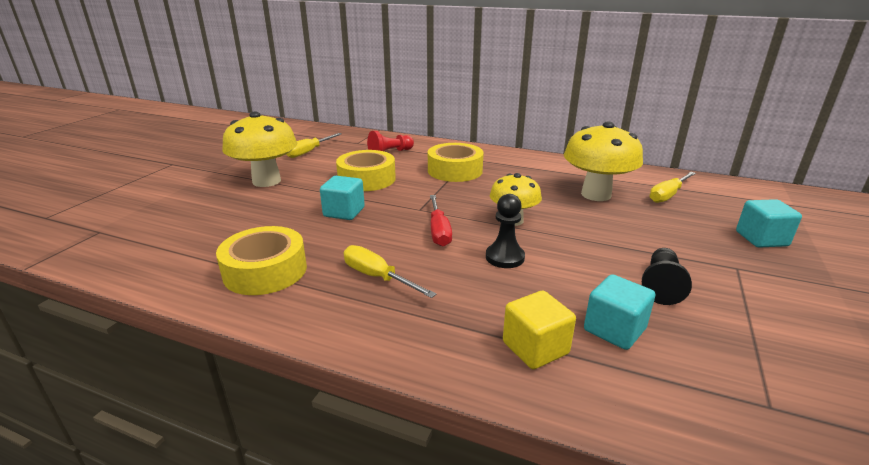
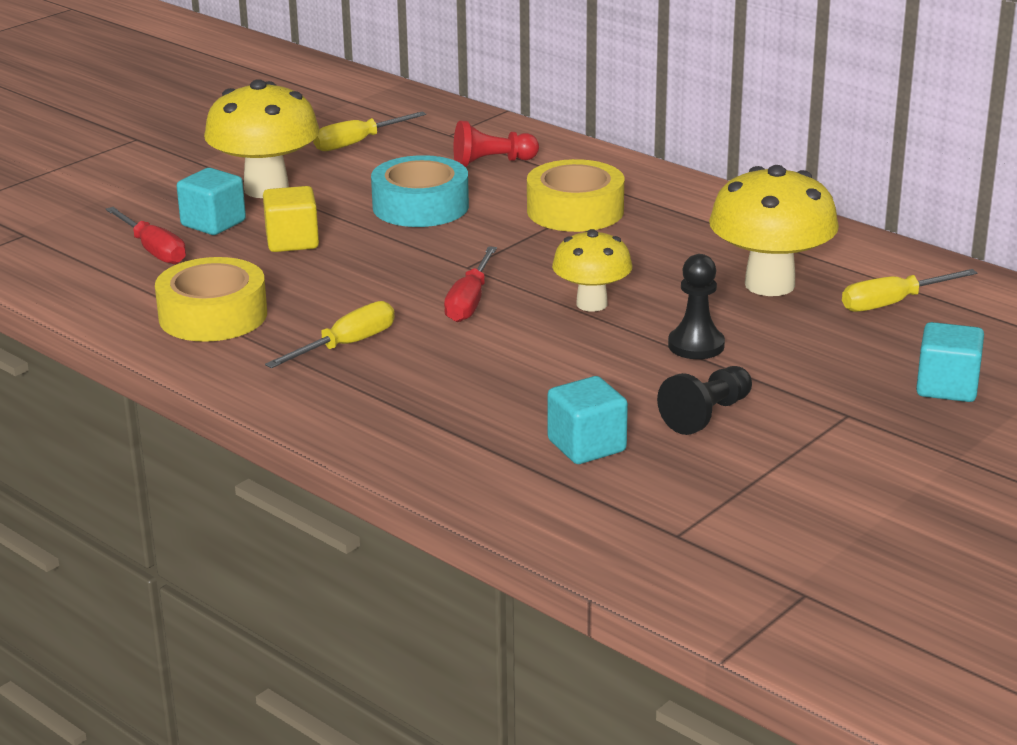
camera: 20 degrees right, 0 degrees up
(202, 229) = (153, 250): none -> red screwdriver
(344, 212) = (354, 254): turquoise cube -> turquoise cube (213, 223)
(367, 179) = (420, 206): yellow tape -> turquoise tape
(378, 277) = (346, 345): yellow screwdriver -> yellow screwdriver turned 75 degrees clockwise
(504, 257) = (531, 349): black pawn -> black pawn (696, 345)
(535, 348) = (474, 445): yellow cube -> yellow cube (292, 241)

